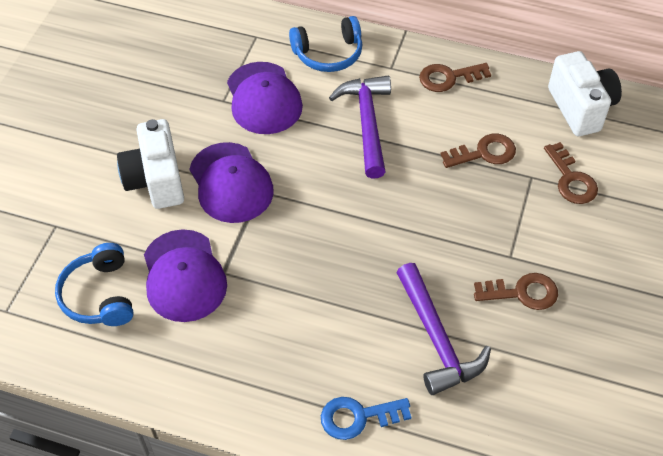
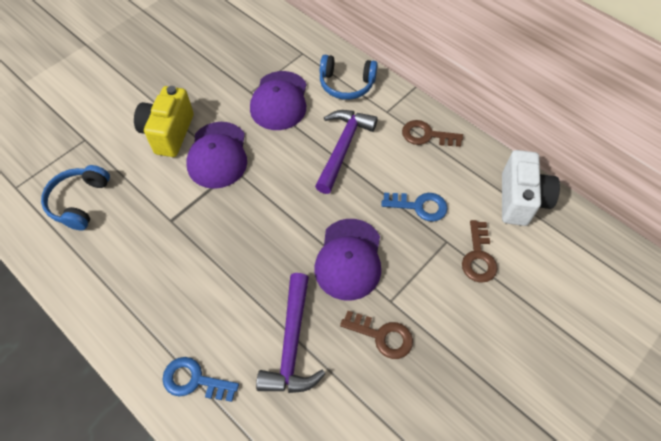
camera: 25 degrees right, 5 degrees up
(156, 181) = (168, 133): white camera -> yellow camera
(184, 276) = (142, 211): purple cap -> purple cap (349, 259)
(484, 153) = (419, 206): brown key -> blue key

